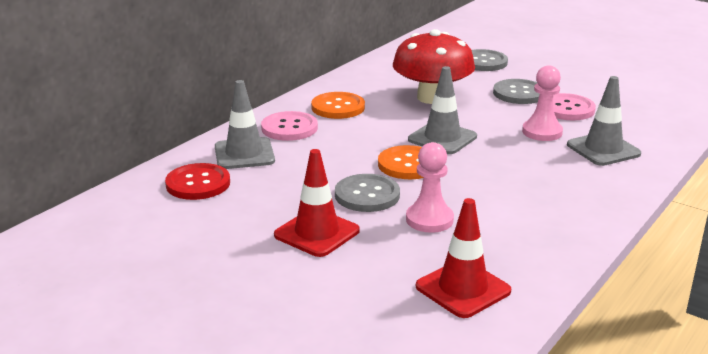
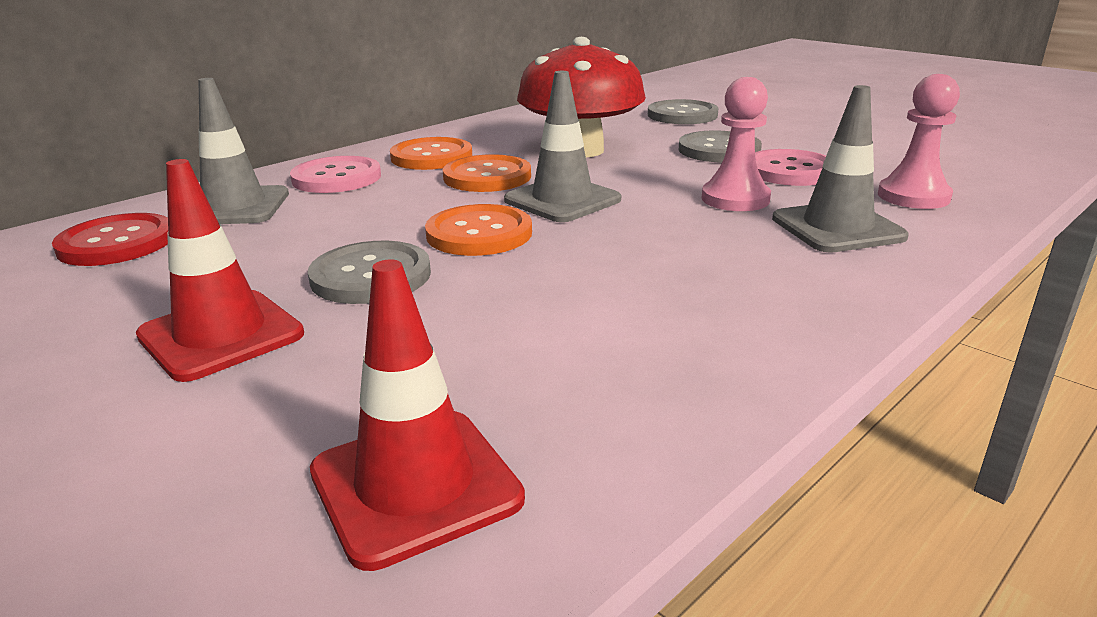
camera: 10 degrees right, 0 degrees up
(385, 122) = (487, 177): none -> orange button
(429, 220) = (450, 325): pink pawn -> pink pawn (913, 196)

